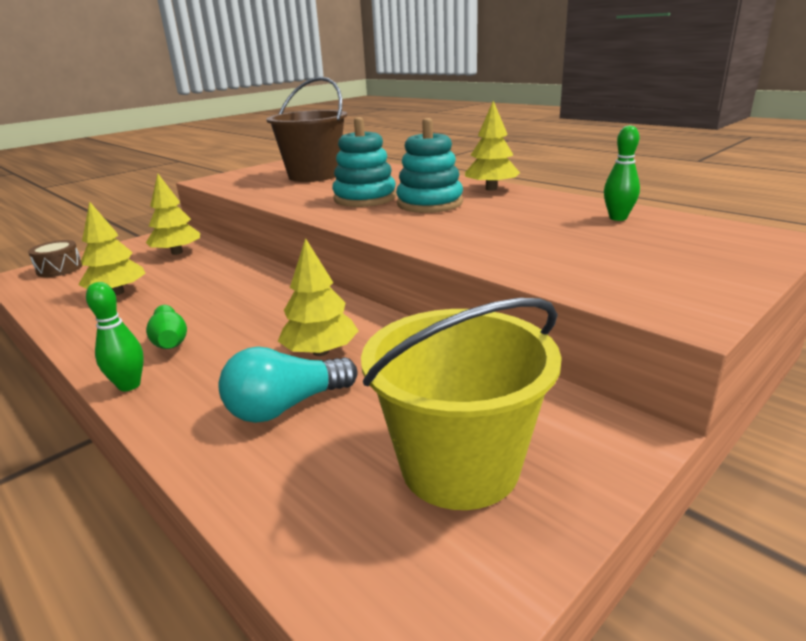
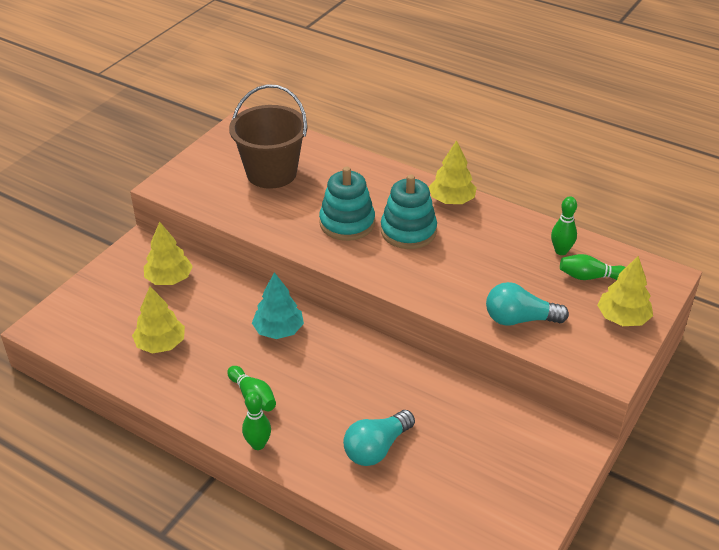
camera: 15 degrees left, 15 degrees up
(59, 269) = (71, 314): brown drum -> none
(252, 290) = (278, 330): none -> turquoise tree
(320, 352) = (373, 396): yellow tree -> yellow tree (622, 318)
(460, 466) = (495, 476): yellow bucket -> none
(543, 262) = (519, 319): none -> turquoise light bulb
(657, 235) = (590, 277): none -> green bowling pin

